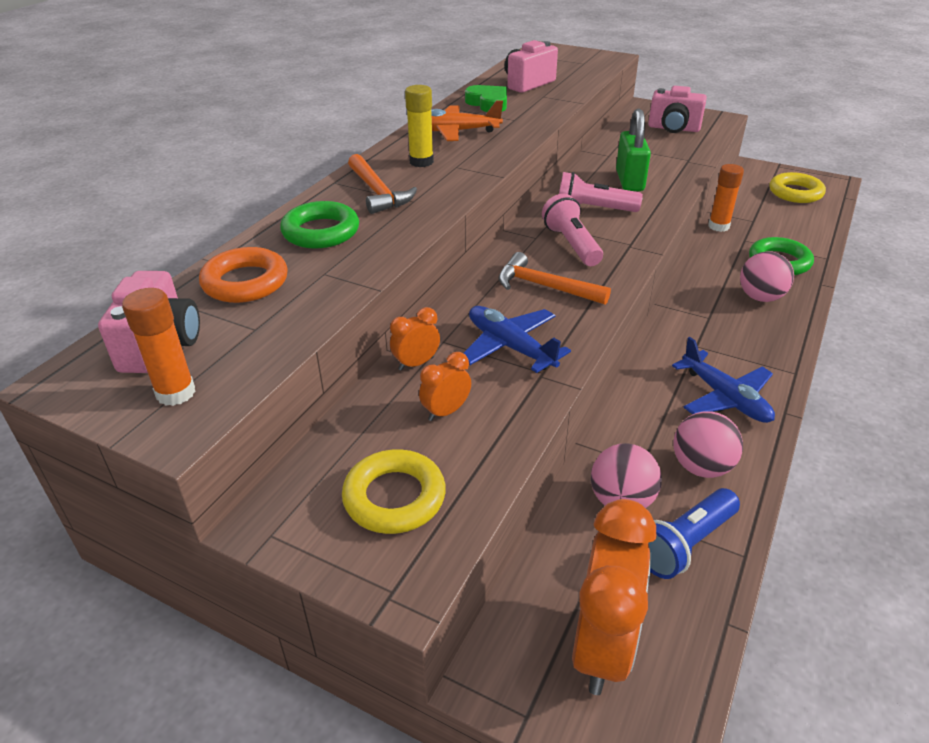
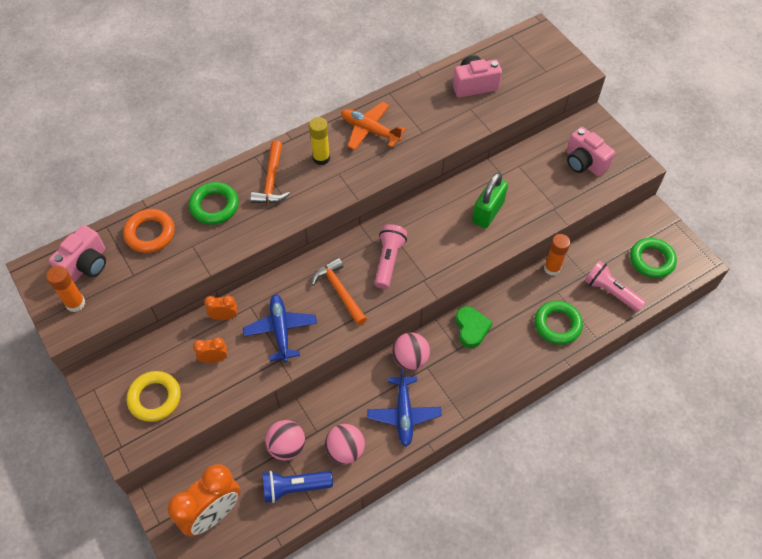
camera: 30 degrees right, 20 degrees up
(488, 103) = (422, 102): green heart -> green heart (471, 328)
(593, 209) = (434, 232): pink flashlight -> pink flashlight (610, 292)
(760, 297) = (508, 350): pink ball -> pink ball (410, 359)
(795, 193) = (651, 260): yellow ring -> green ring

